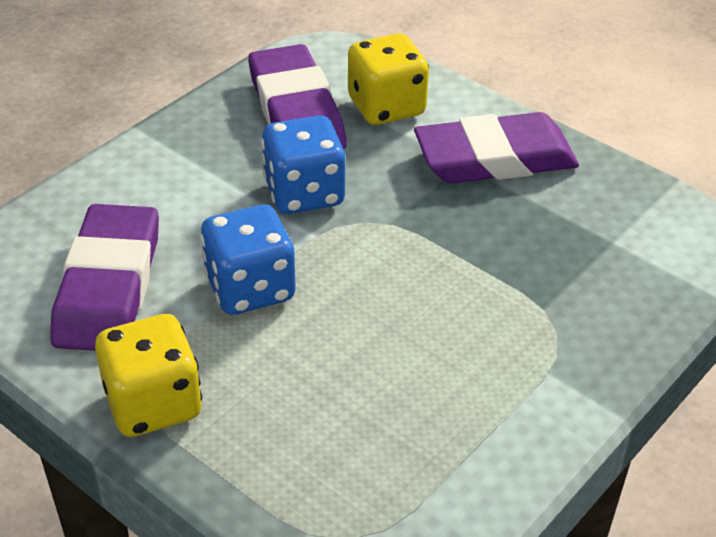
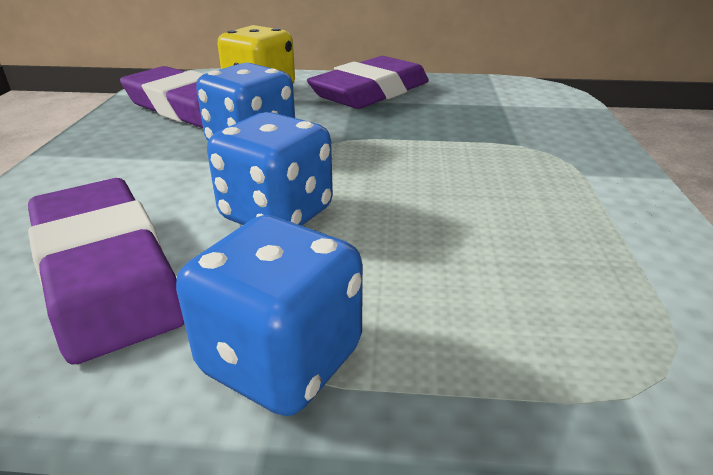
camera: 35 degrees left, 10 degrees down
(153, 404) = (281, 360): yellow dice -> blue dice

